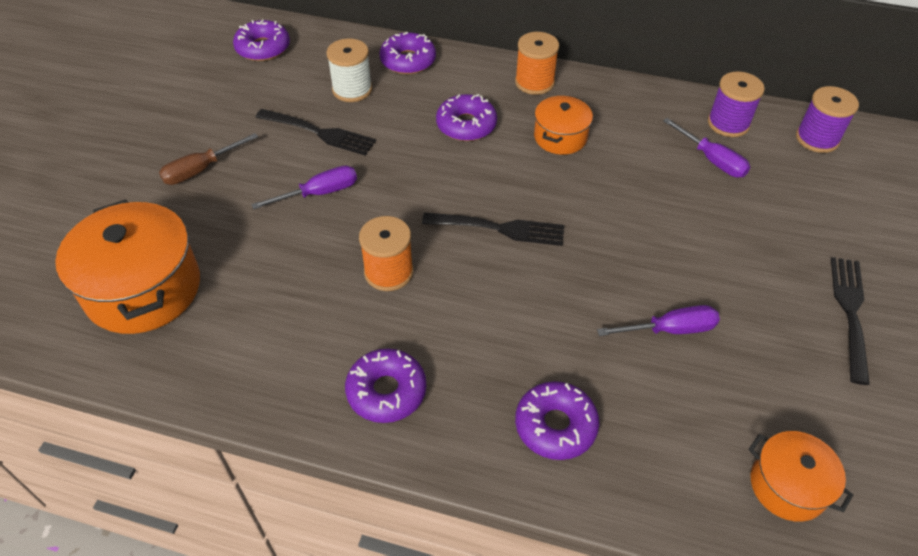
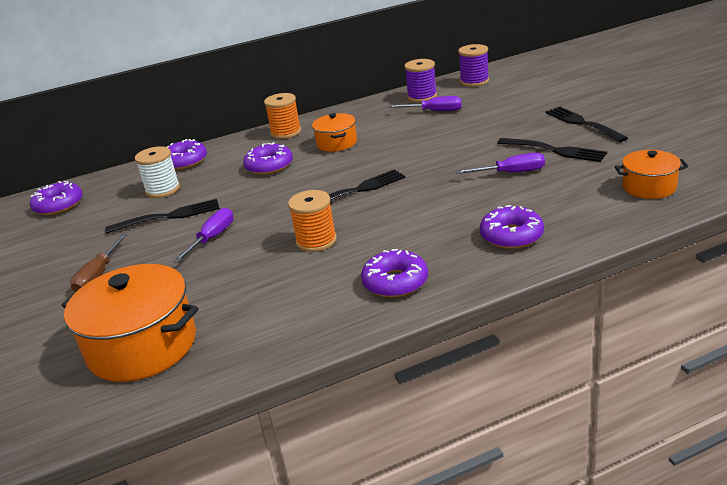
camera: 35 degrees left, 20 degrees down
(670, 329) = (511, 173): purple screwdriver -> purple screwdriver turned 45 degrees clockwise
(760, 333) = (555, 150): none -> black fork

